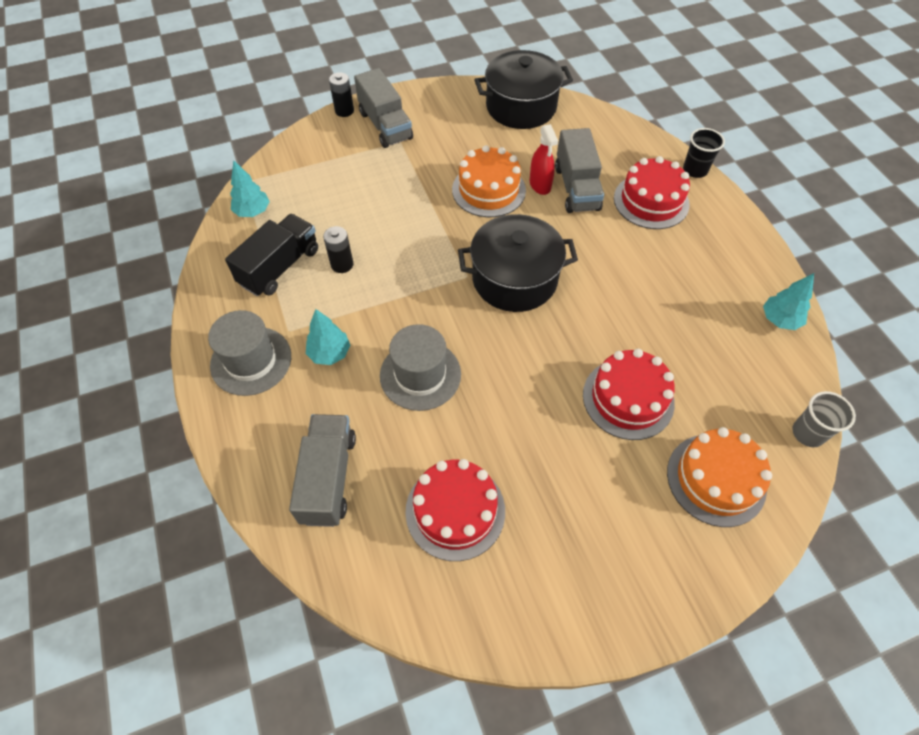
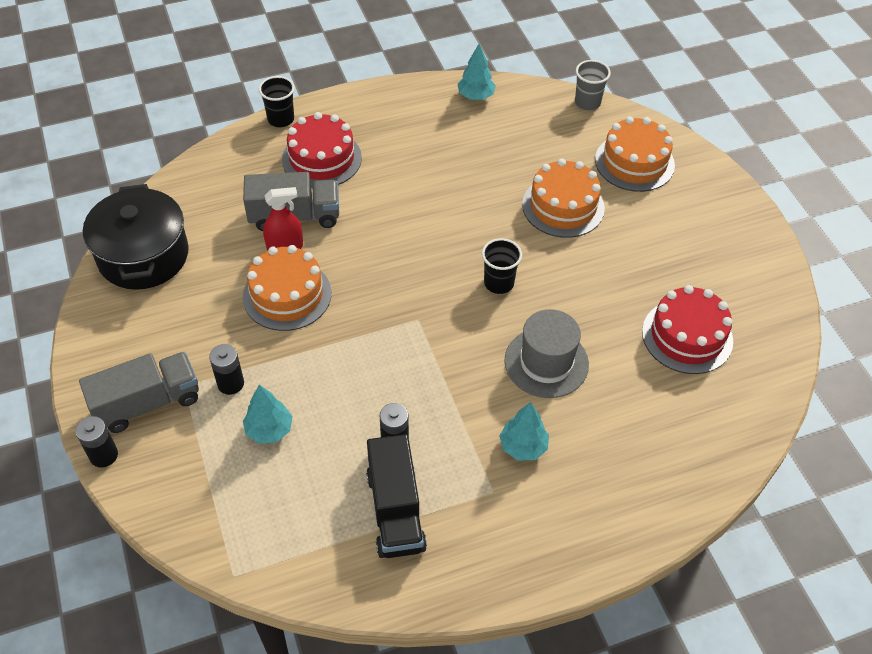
camera: 90 degrees left, 5 degrees down
(251, 361) = (536, 527): grey hat -> none
(253, 212) = (295, 555): turquoise tree -> turquoise tree (269, 430)
(280, 267) = (395, 511): black truck -> black truck turned 135 degrees counterclockwise
(328, 478) = (669, 438): grey truck -> none
(401, 165) = (230, 383): none -> black battery
(514, 279) = (423, 278): black pot -> none
(514, 338) = (499, 283): none -> black cup
(628, 398) = (563, 206): red cake -> orange cake

